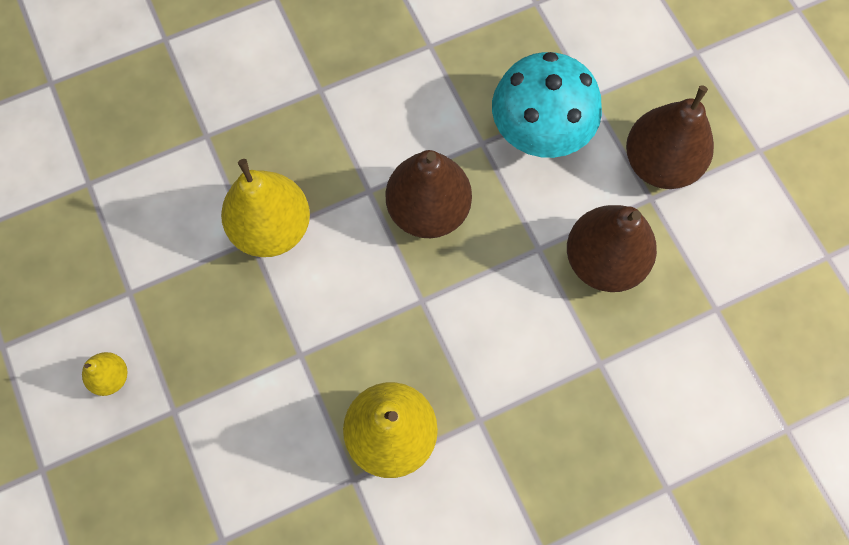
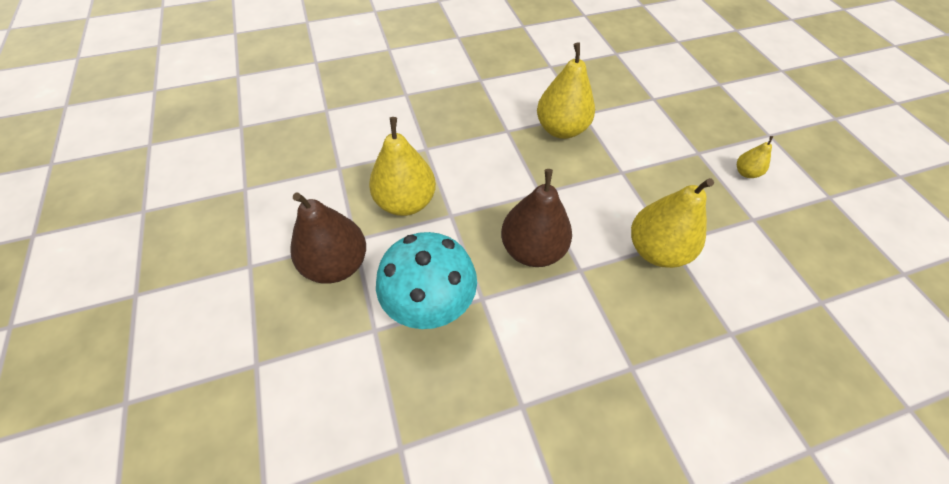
camera: 175 degrees left, 15 degrees down
(603, 261) = (406, 202): brown pear -> yellow pear

